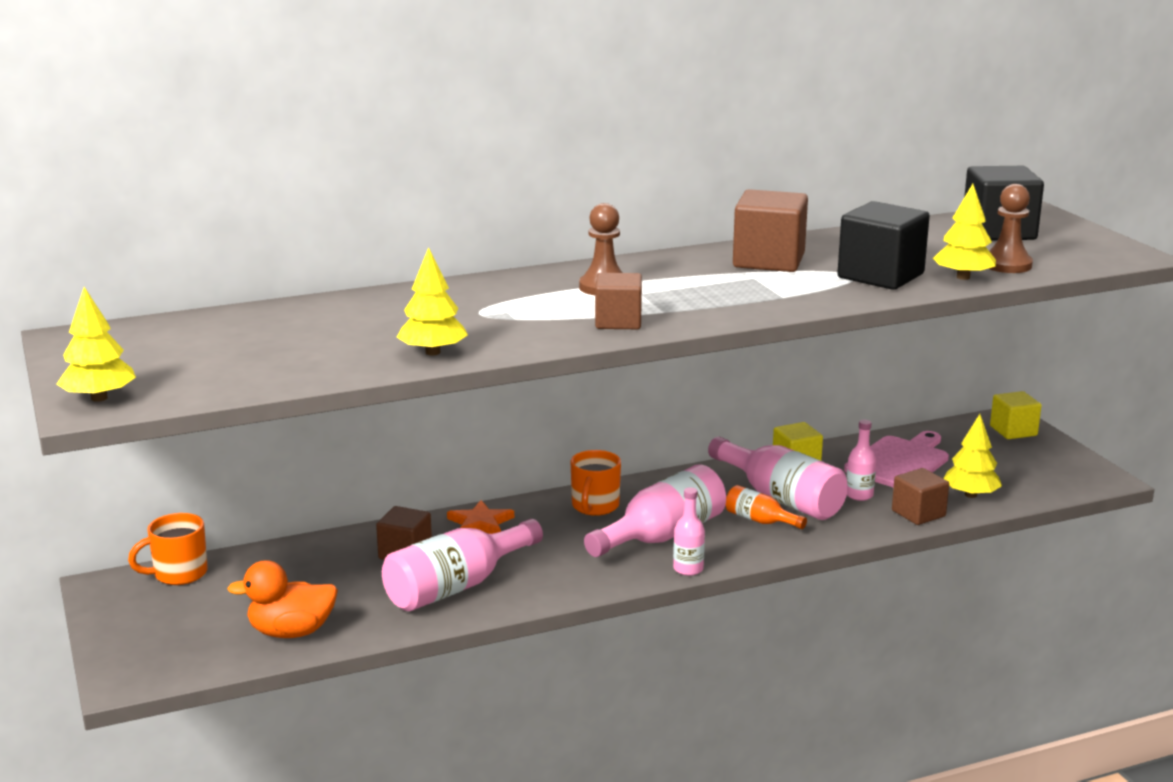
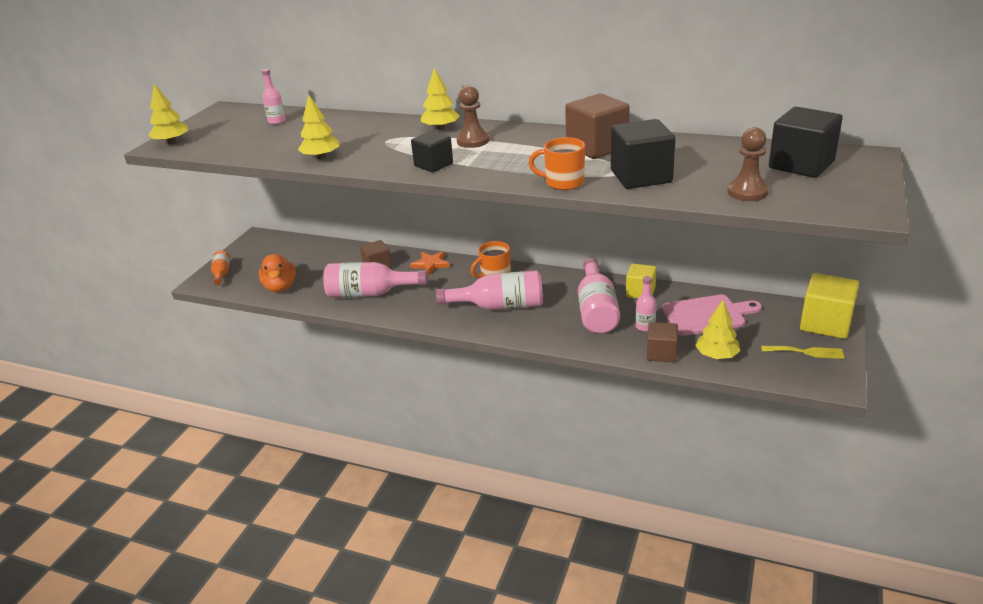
camera: 45 degrees right, 10 degrees up
(178, 574) = (287, 241): orange mug -> orange mug (563, 182)
(291, 632) = (280, 287): orange duck -> orange duck turned 135 degrees counterclockwise
(618, 322) = (433, 165): brown cube -> black cube
(688, 569) = (481, 331): pink bottle -> pink bottle (277, 121)
(760, 520) = (563, 319): orange bottle -> orange bottle (222, 274)
(963, 277) = (693, 193): yellow tree -> yellow tree (440, 128)
(1013, 431) = (825, 323): yellow cube -> yellow cube, size x1.59
(1038, 461) = (806, 352): none -> yellow fork

